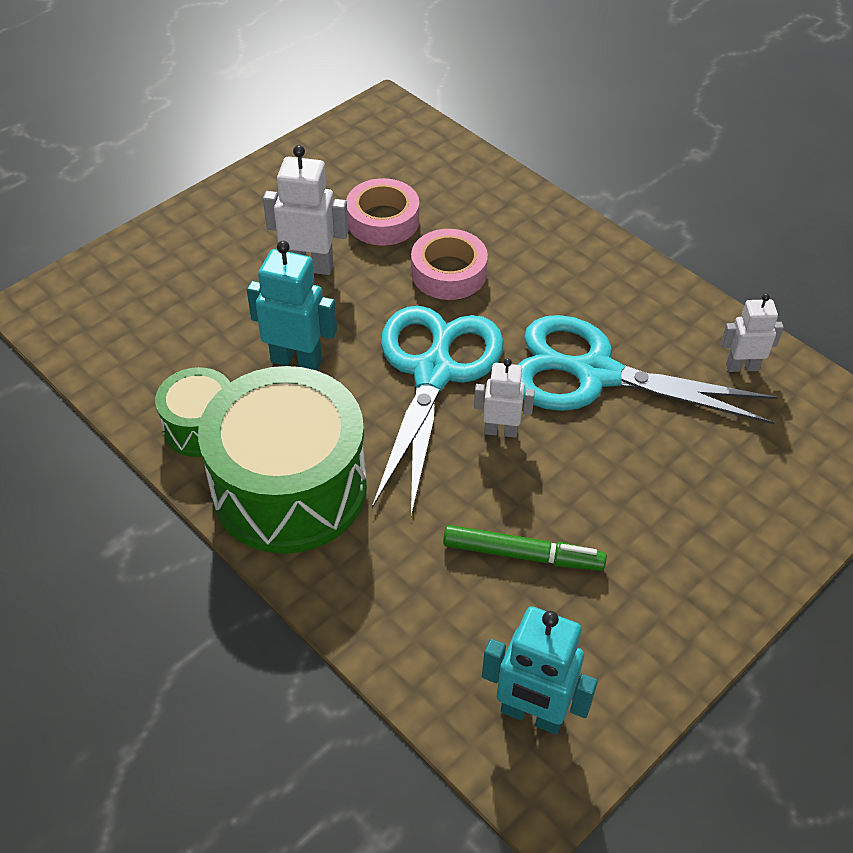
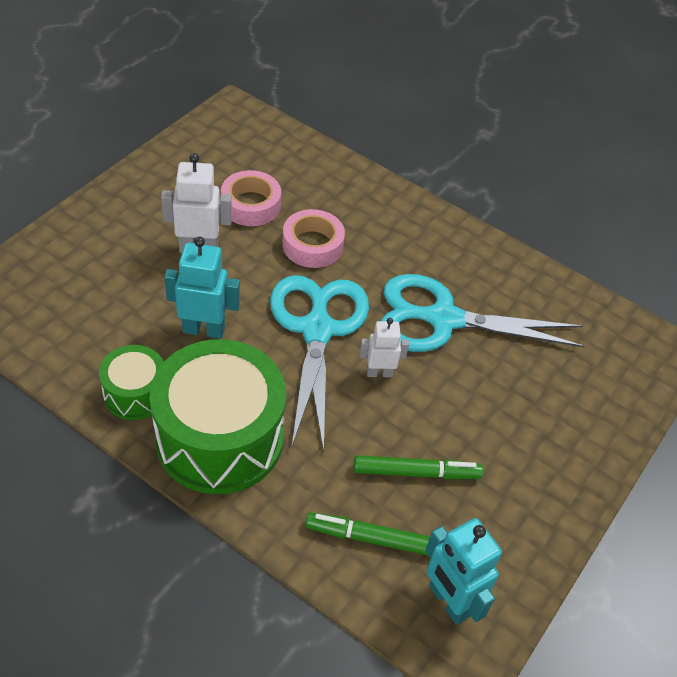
camera: 15 degrees left, 0 degrees up
(450, 627) = (372, 538): none -> green marker
(532, 715) = (448, 601): turquoise robot -> turquoise robot turned 45 degrees clockwise
(742, 366) = (551, 303): white robot -> none

